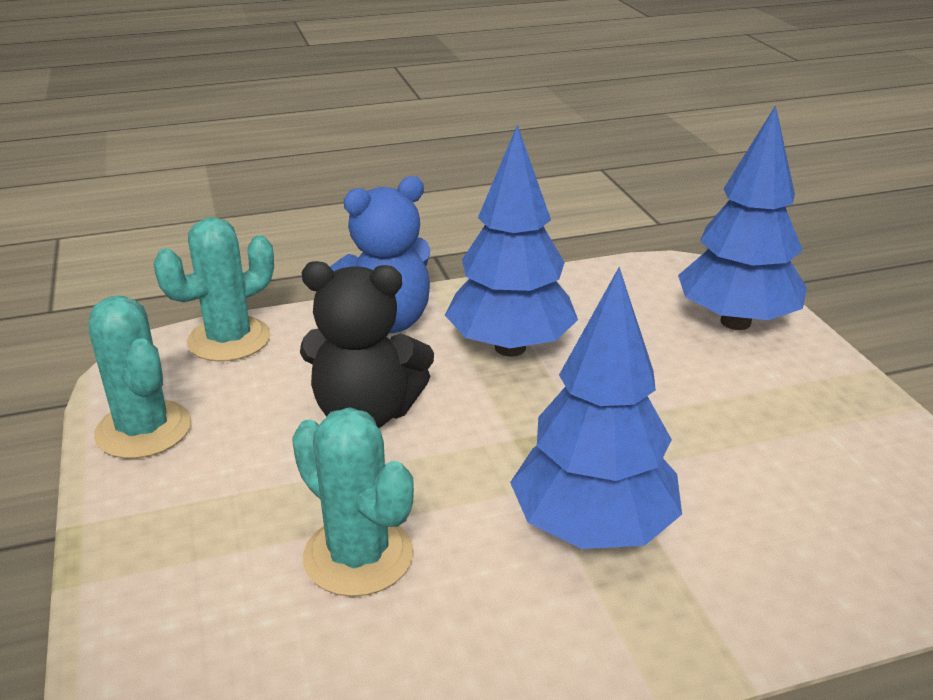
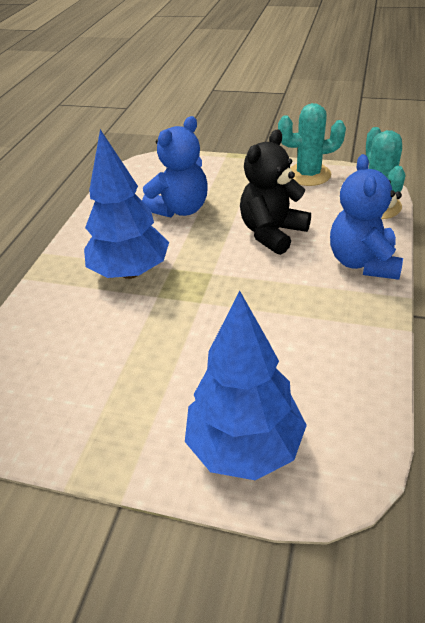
camera: 125 degrees right, 10 degrees up
(358, 556) = (180, 209): turquoise cactus -> blue teddy bear
(510, 347) = (297, 304): blue tree -> none

